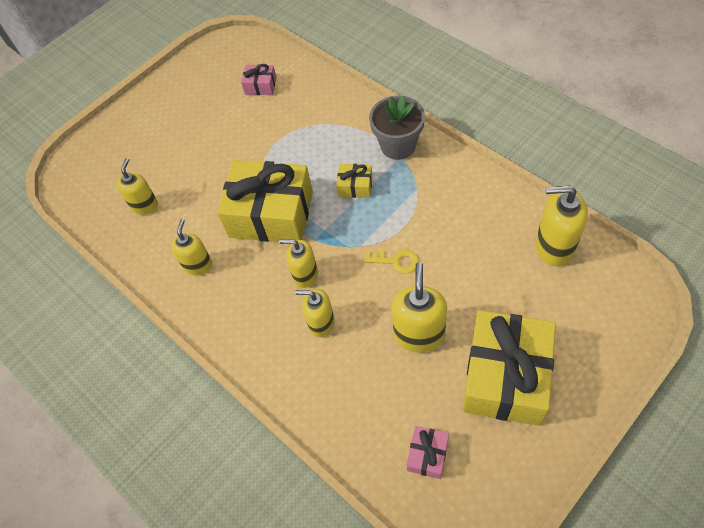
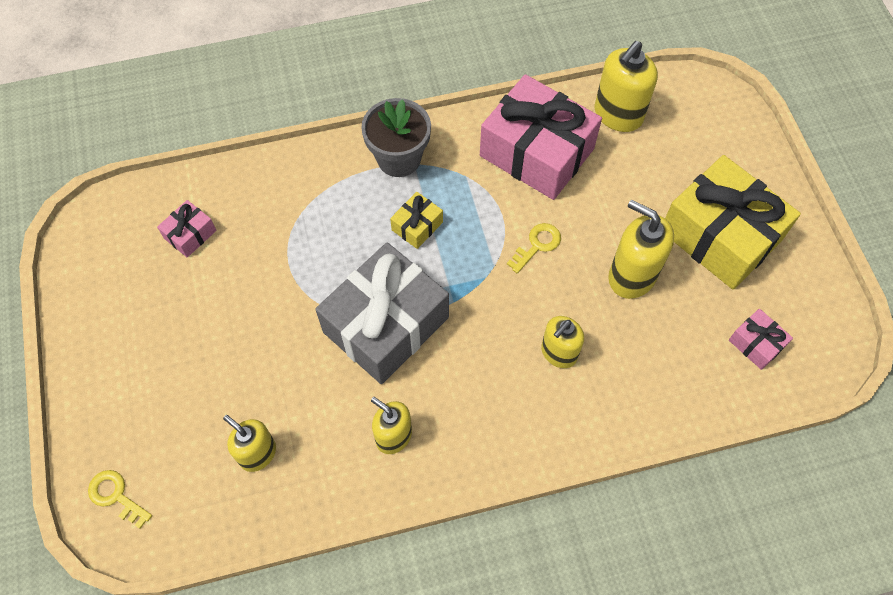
camera: 65 degrees left, 5 degrees up
(83, 161) = (116, 496): none -> yellow key
(271, 214) = (386, 325): yellow gift -> grey gift
(305, 275) = (490, 335): yellow soap dispenser -> none
(473, 216) = (536, 152): none -> pink gift

